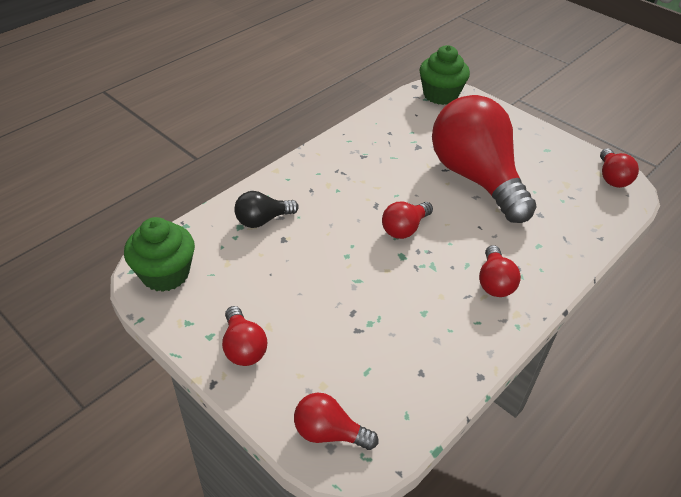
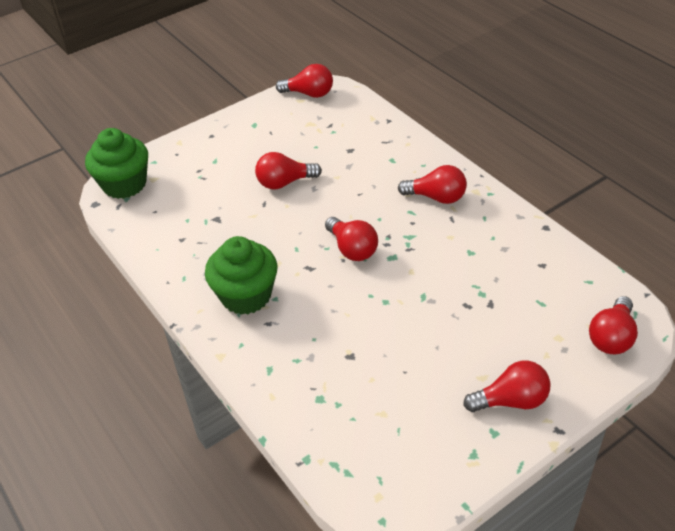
camera: 75 degrees left, 0 degrees up
(165, 274) = (392, 480): green cupcake -> green cupcake (246, 296)
(263, 220) = (313, 374): black light bulb -> none
(475, 178) = (284, 183): red light bulb -> red light bulb, size x0.43

